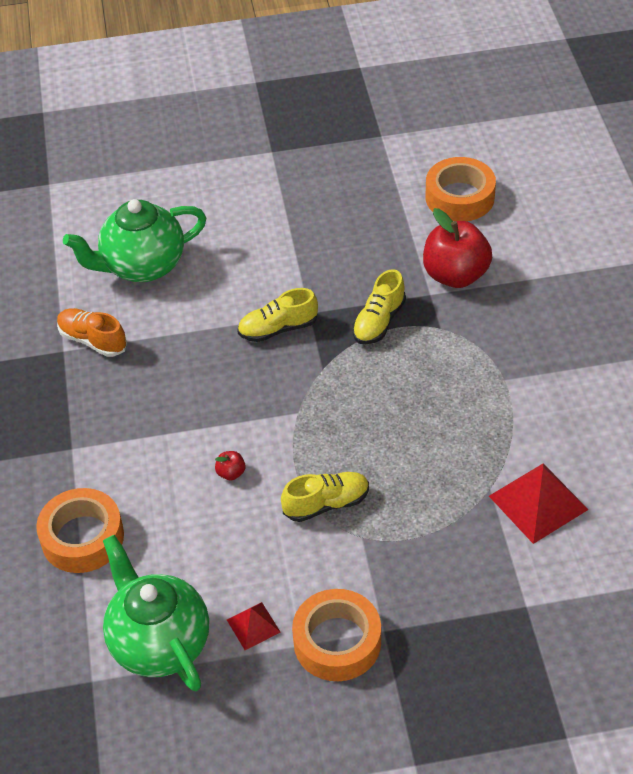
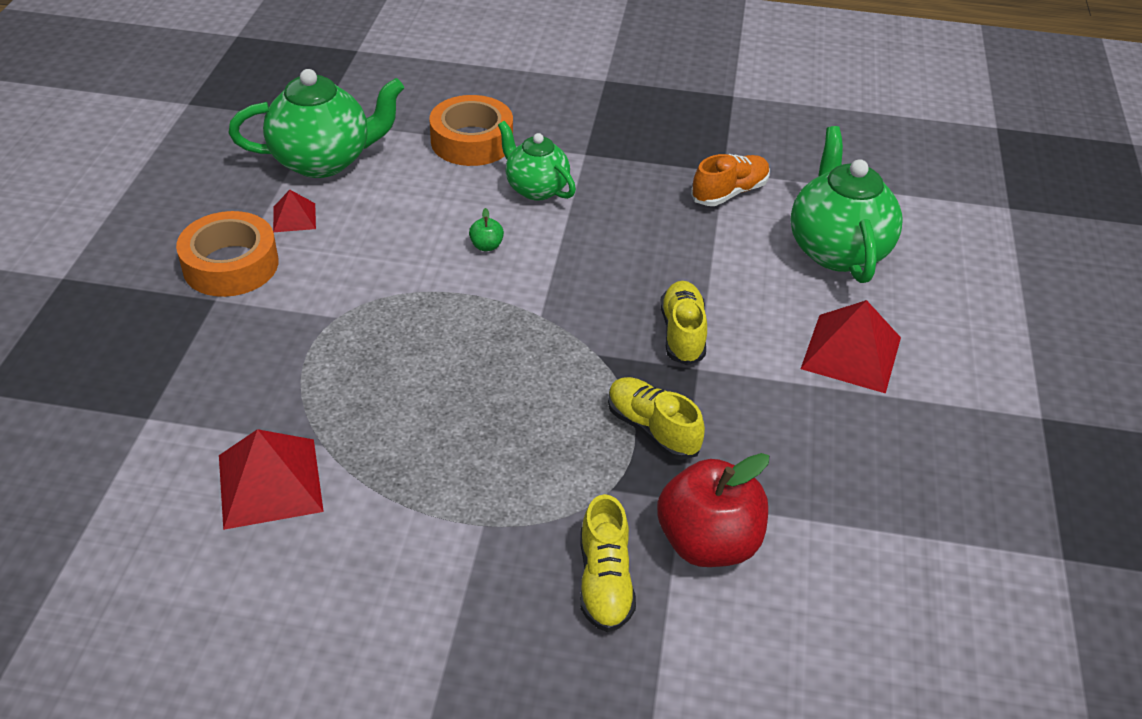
camera: 105 degrees right, 5 degrees down
(138, 466) = (536, 188): none -> green teapot
(231, 473) = (486, 246): red apple -> green apple
(254, 241) = (851, 352): none -> red pyramid
(326, 504) = (398, 302): yellow shoe -> yellow shoe (604, 581)
(459, 197) = (883, 611): orange tape -> none

